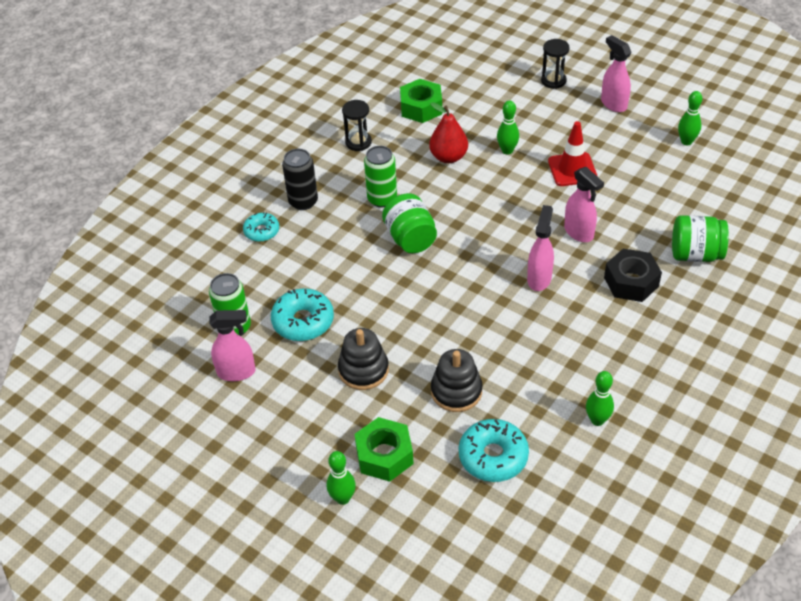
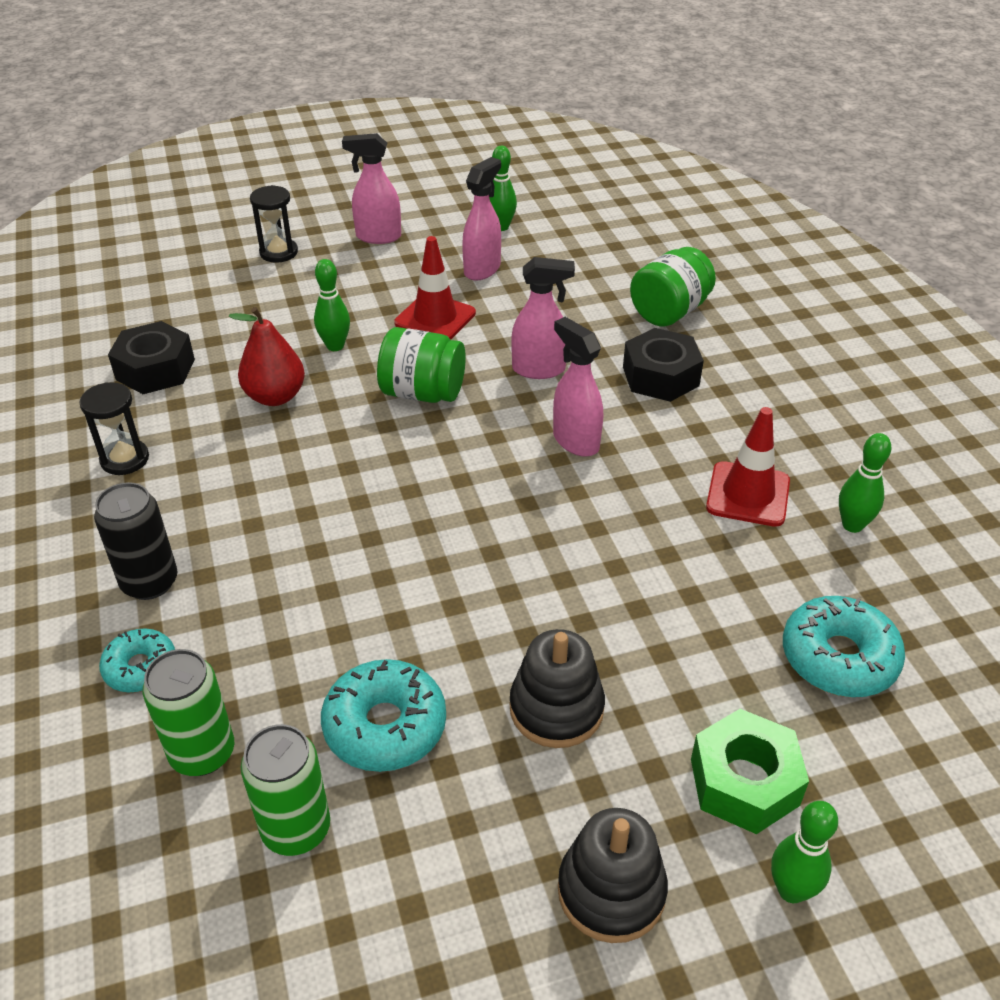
camera: 55 degrees left, 5 degrees down
(237, 372) = (397, 887): pink spray bottle -> pink spray bottle (482, 269)
(382, 199) = (261, 498): green can -> green can (202, 753)
(410, 238) = (368, 513): green jar -> green jar (423, 393)
(421, 107) = (155, 369): green nut -> black nut
(456, 391) = (691, 628): black stacking toy -> black stacking toy (611, 891)
(574, 366) = (748, 494): none -> red traffic cone

